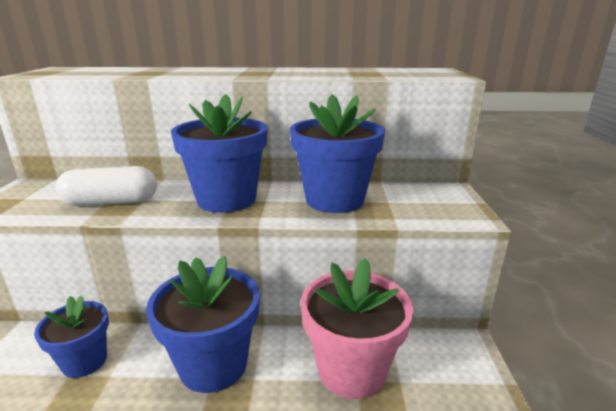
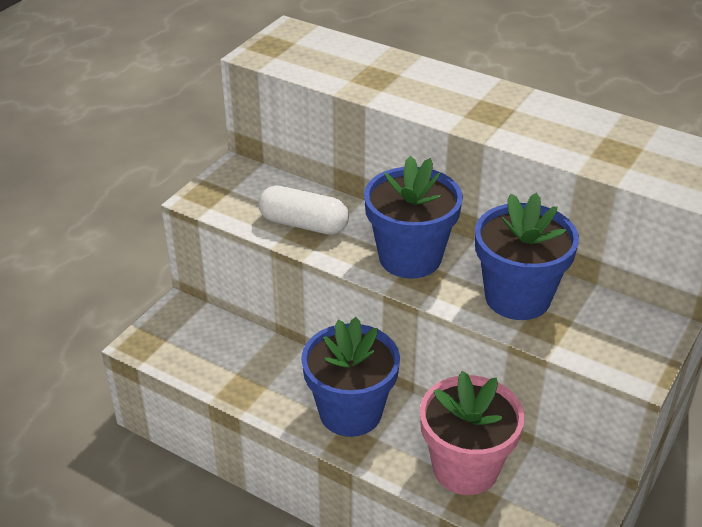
camera: 30 degrees right, 15 degrees up
(84, 361) = (251, 365): blue flower pot -> none

